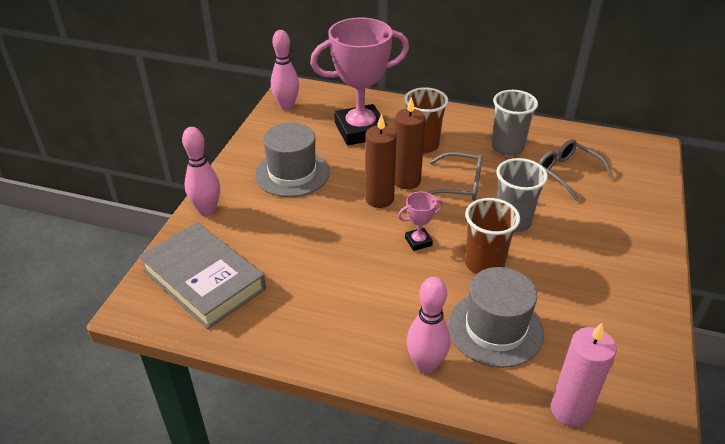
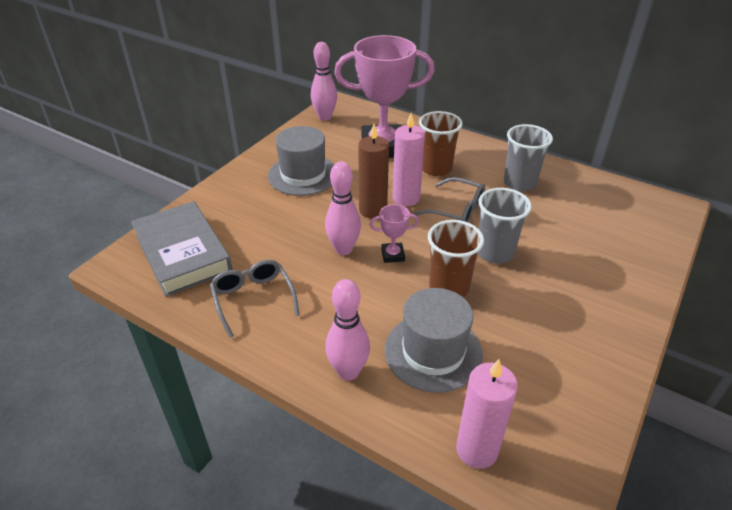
camera: 15 degrees right, 0 degrees up
(207, 210) = (214, 195): pink bowling pin -> pink bowling pin (343, 249)
(406, 181) = (406, 198): brown candle -> pink candle
(567, 173) = (571, 217): grey glasses -> grey glasses (253, 299)

